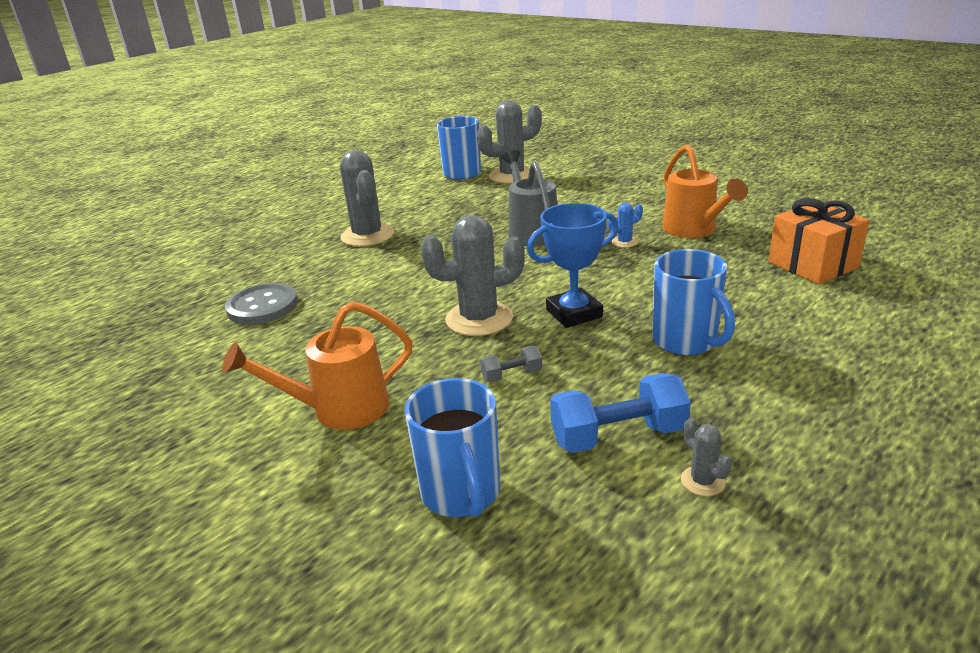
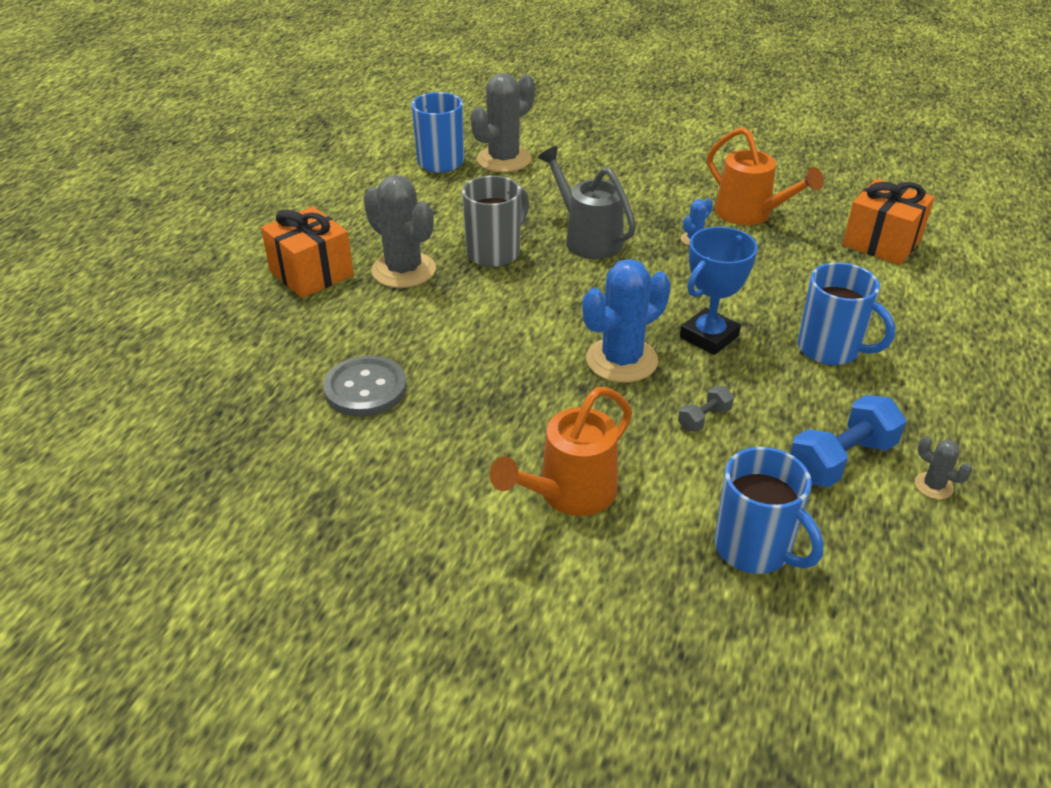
camera: 25 degrees left, 10 degrees up
(302, 230) = (311, 273): none -> orange gift
(447, 232) = (495, 252): none -> grey mug
(479, 319) = (621, 360): grey cactus -> blue cactus

